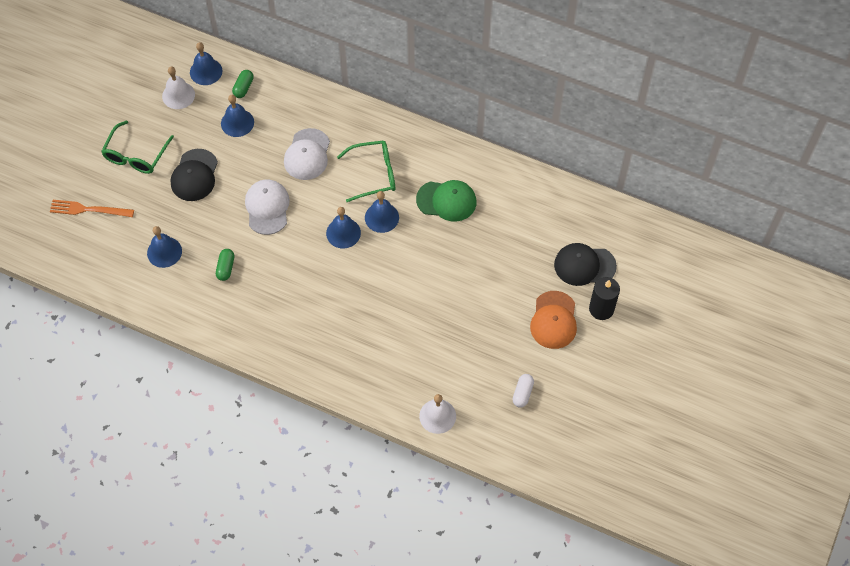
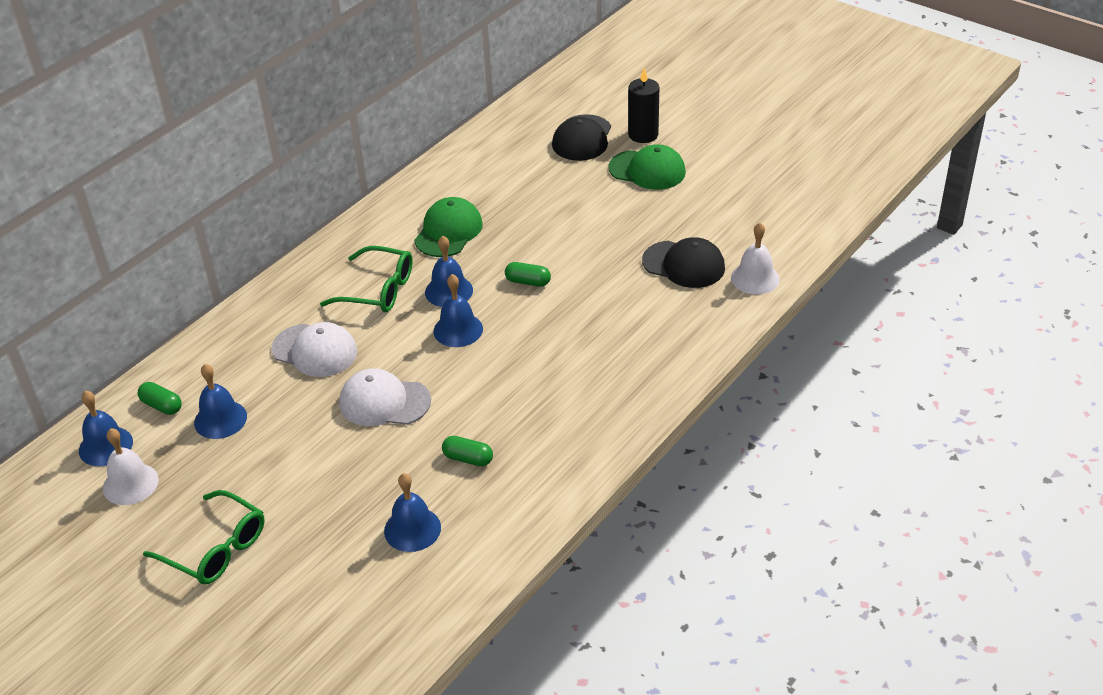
camera: 75 degrees left, 20 degrees down
(88, 209) = (291, 623): orange fork -> none
(194, 175) = (290, 478): black cap -> black cap (684, 264)
(374, 174) = (378, 290): green glasses -> green glasses turned 105 degrees clockwise
(402, 265) = (528, 282): none -> green capsule
(522, 393) = (738, 206): white capsule -> none
(554, 320) = (647, 170): orange cap -> green cap

